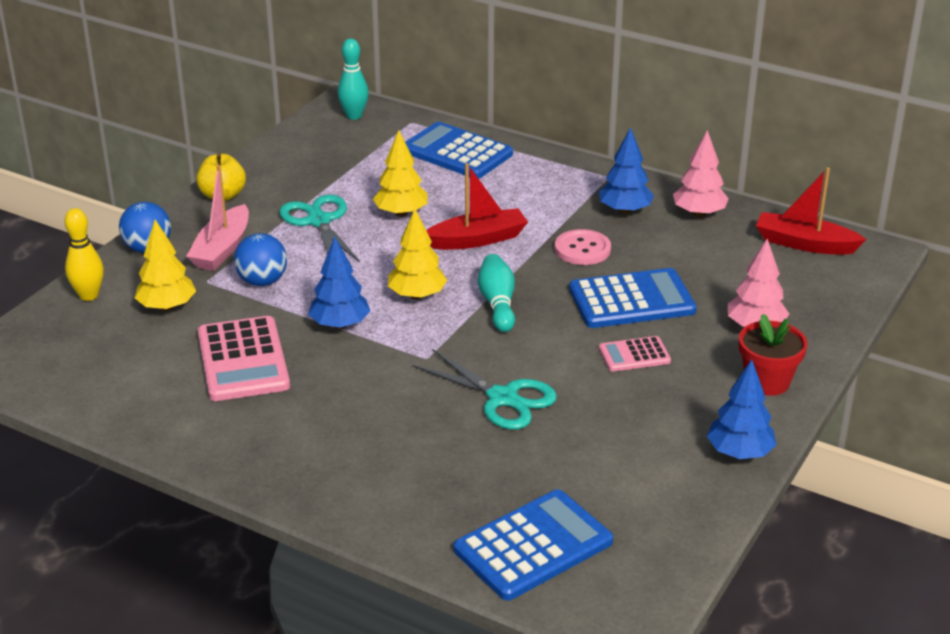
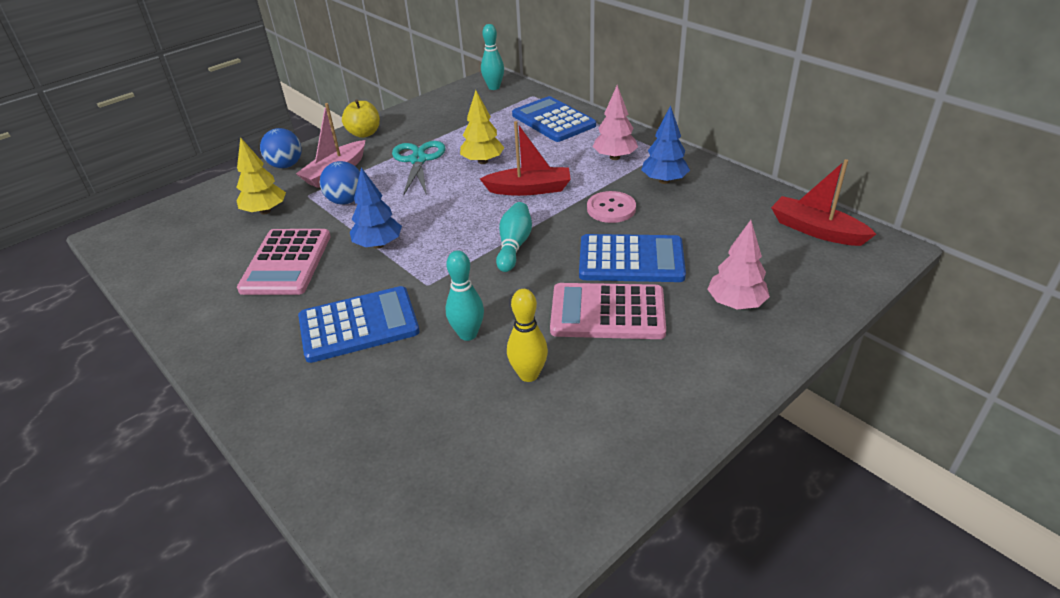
camera: 20 degrees right, 5 degrees up
(89, 295) = (220, 195): yellow bowling pin -> yellow bowling pin (528, 374)
(417, 296) = (453, 229): yellow tree -> none
(503, 398) = (468, 334): turquoise scissors -> turquoise bowling pin
(533, 546) = (404, 501): blue calculator -> blue calculator (358, 325)
(634, 355) = (607, 312): pink calculator -> pink calculator, size x1.85
(699, 213) = (728, 191): pink tree -> pink tree (614, 157)
(739, 453) = (661, 438): blue tree -> none
(767, 382) = (724, 362): red flower pot -> none

